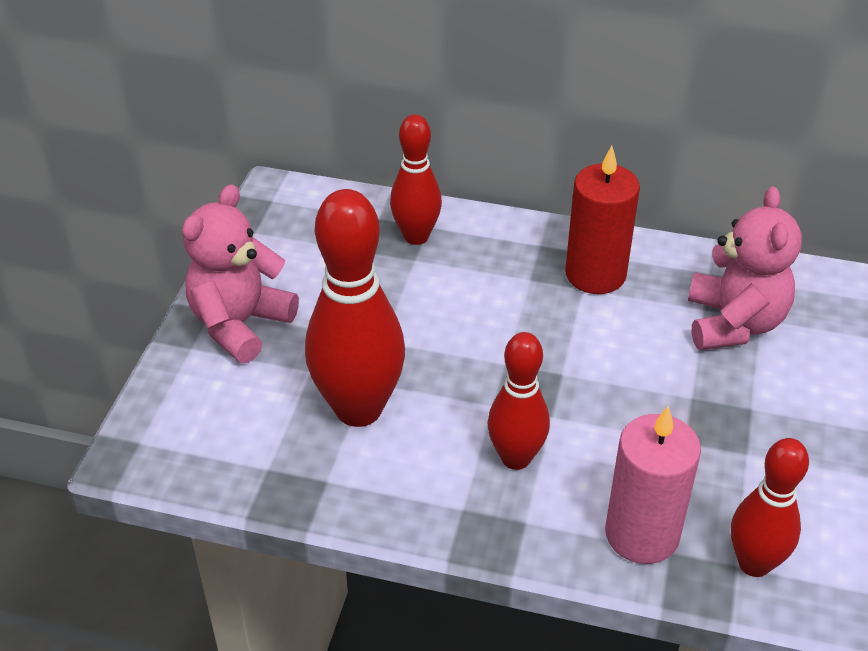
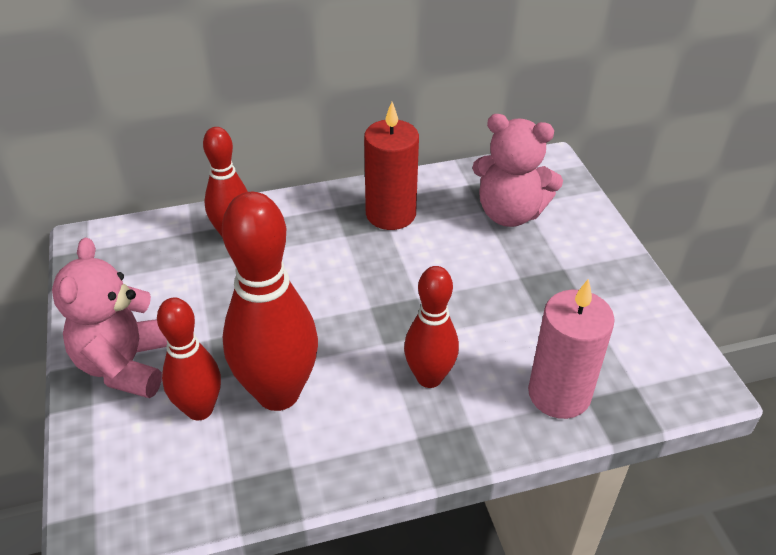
camera: 30 degrees left, 0 degrees up
(733, 323) = (509, 213): pink teddy bear -> pink teddy bear turned 135 degrees clockwise
(754, 563) = (646, 379): red bowling pin -> red bowling pin (199, 409)

